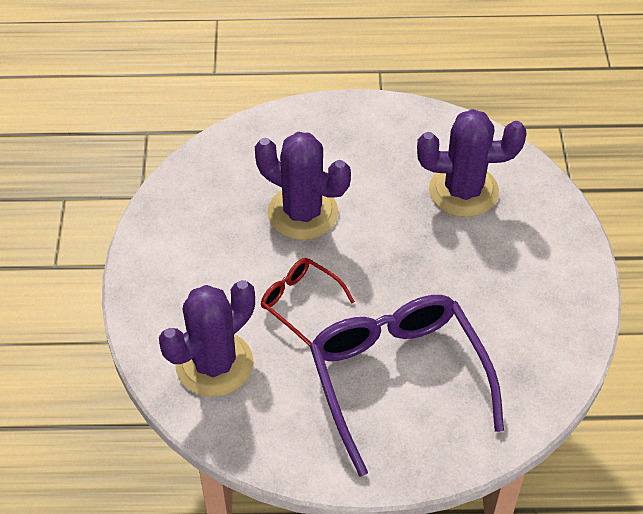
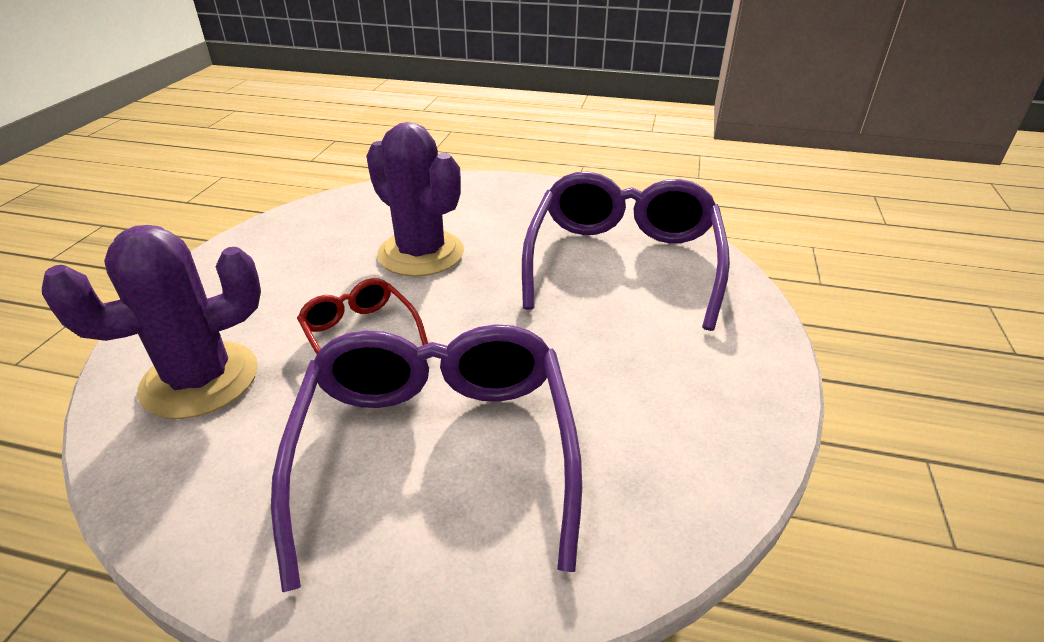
camera: 15 degrees right, 15 degrees down
(463, 191) = (623, 263): purple cactus -> purple glasses

